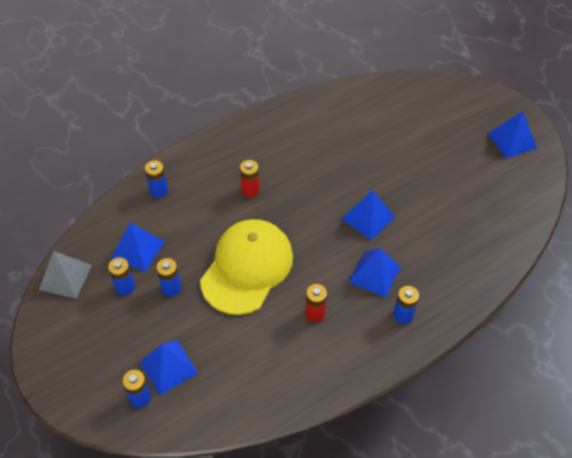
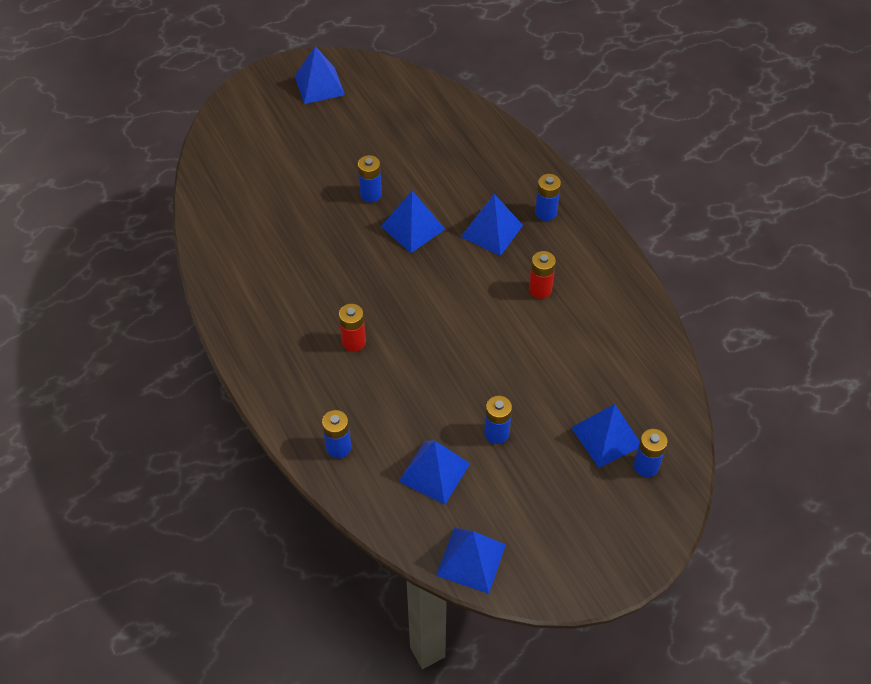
camera: 85 degrees left, 0 degrees up
(65, 277) = (471, 560): grey pyramid -> blue pyramid
(125, 287) = (492, 486): blue battery -> blue battery (371, 194)
(247, 268) = (473, 351): yellow cap -> none

